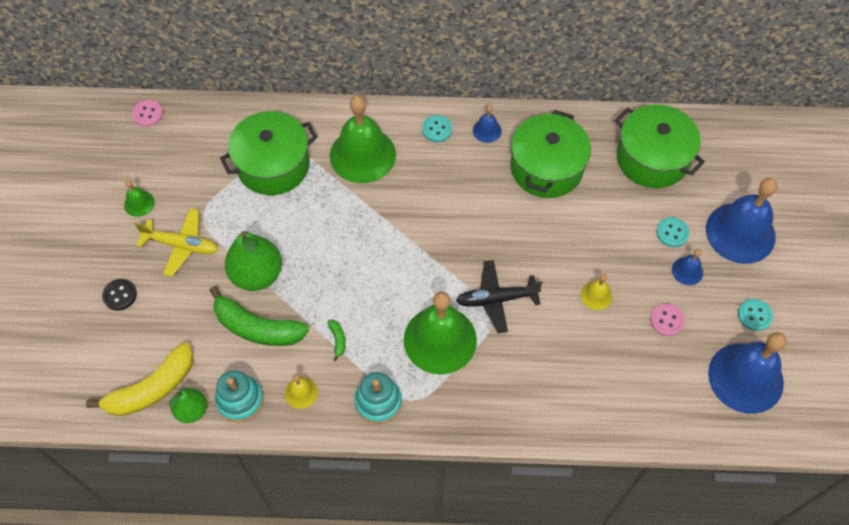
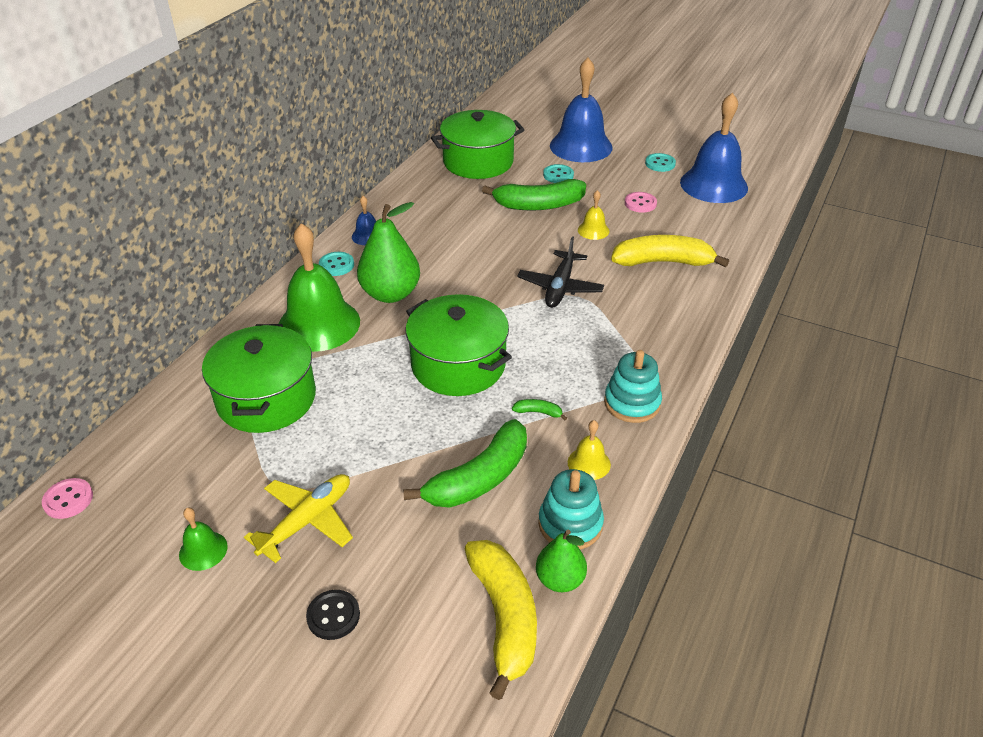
camera: 65 degrees left, 20 degrees down
(257, 274) = (406, 457): green pear -> green pear (390, 294)
(440, 339) = (583, 336): green bell -> none
(546, 168) = (440, 216): green pot -> green pot (458, 365)
(579, 369) = (663, 262): none -> yellow banana
(610, 236) = (538, 205): none -> green banana
(687, 271) = (599, 180): blue bell -> none

